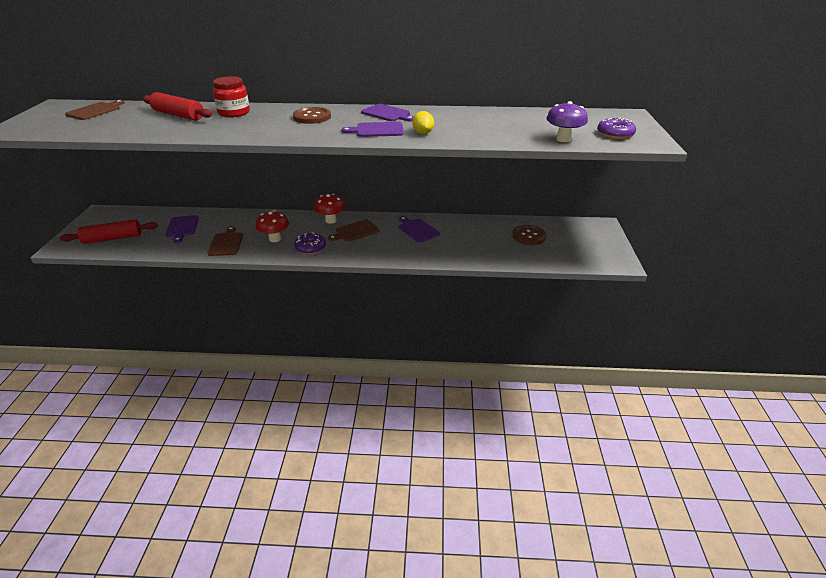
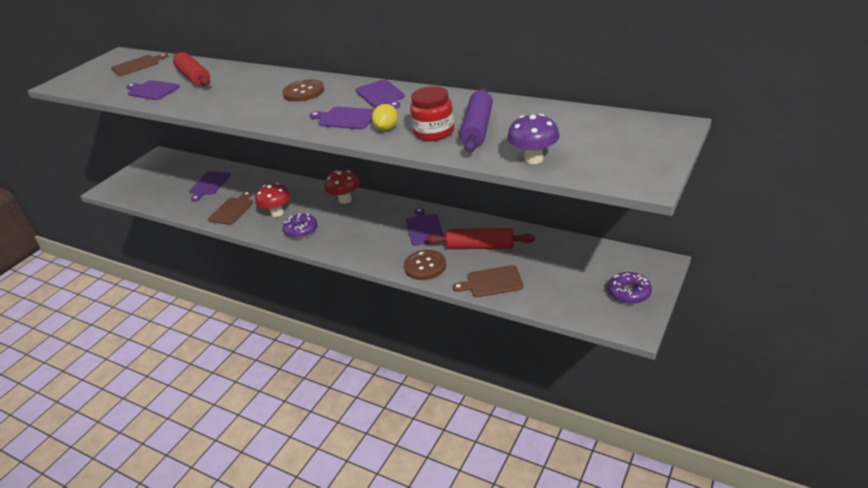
camera: 30 degrees right, 0 degrees up
(112, 238) = (148, 187): red rolling pin -> red rolling pin (480, 246)
(142, 127) = (152, 90): none -> purple cutting board
(234, 113) = (241, 79): red jar -> red jar (434, 132)
(355, 231) = (359, 218): brown cutting board -> brown cutting board (492, 282)
(497, 127) = (477, 128): none -> purple rolling pin
(528, 236) = (546, 262): brown button -> brown button (425, 266)
(615, 134) = (611, 159): purple donut -> purple donut (629, 293)

